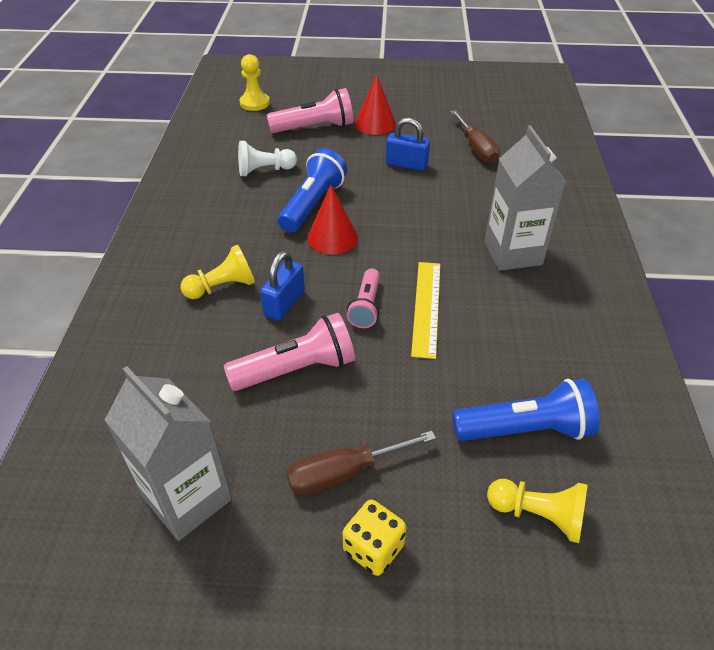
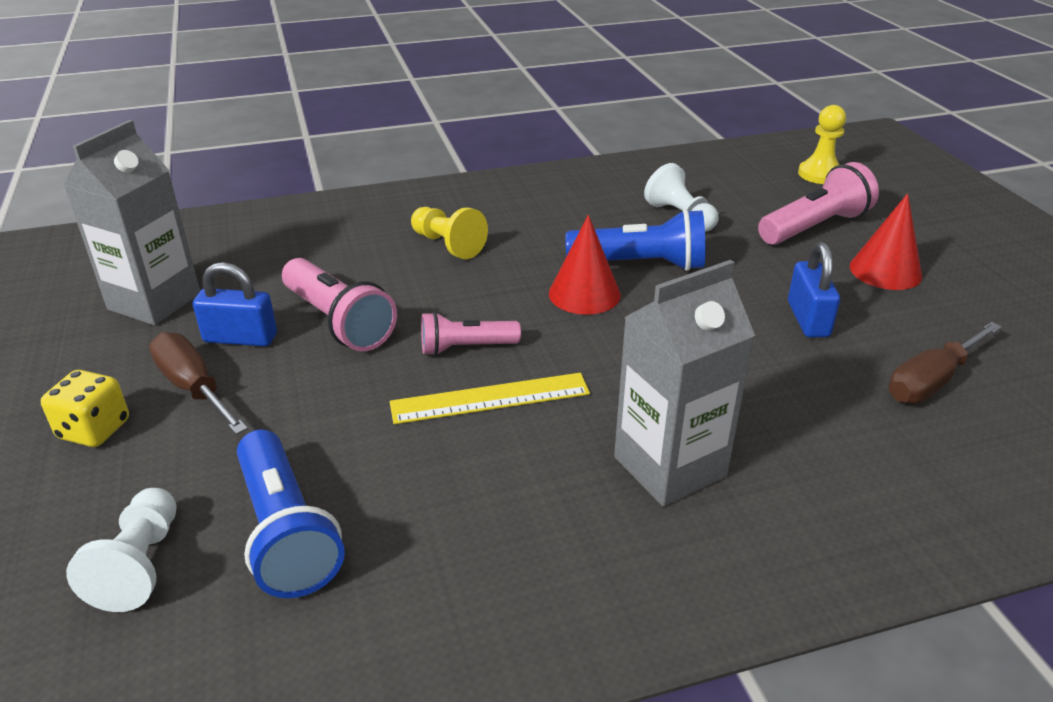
camera: 70 degrees right, 10 degrees down
(284, 303) = (441, 289): blue padlock -> blue padlock (240, 338)
(314, 128) = (814, 227): pink flashlight -> pink flashlight turned 90 degrees counterclockwise
(538, 515) = (140, 564): yellow pawn -> white pawn

